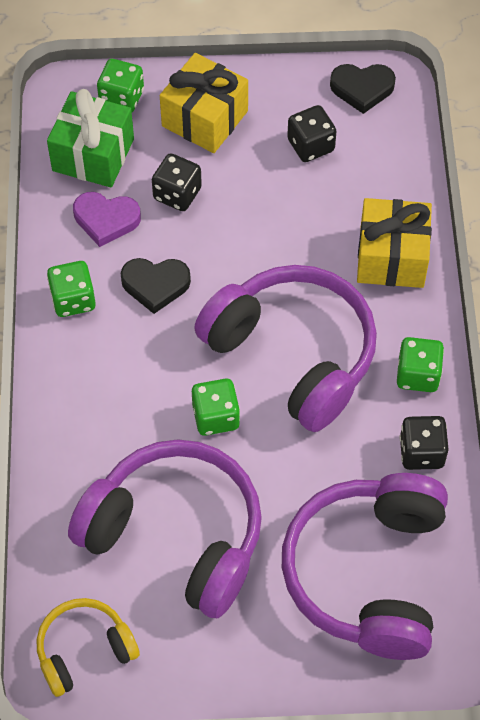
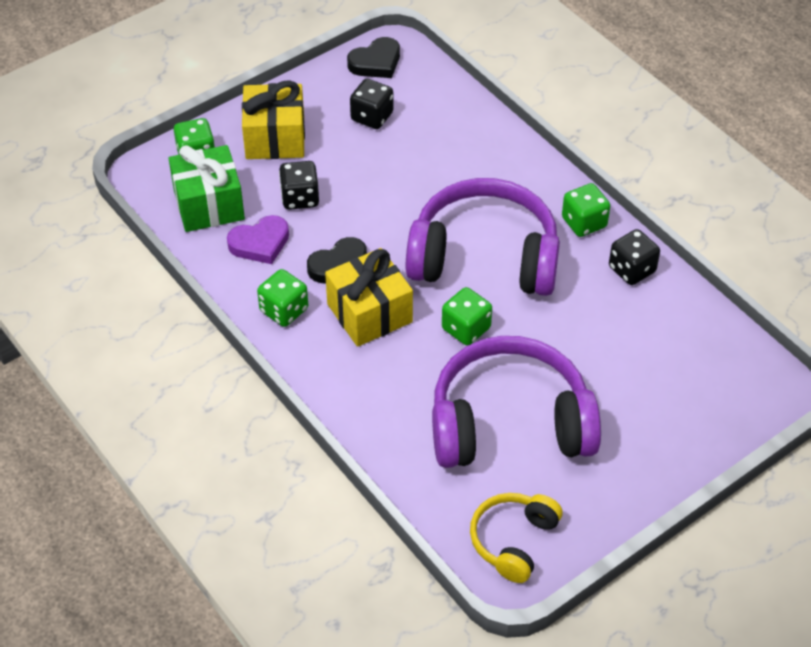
camera: 35 degrees left, 10 degrees down
(368, 573) = (667, 367): purple headphones -> none
(391, 257) = (497, 158): yellow gift -> yellow gift (369, 313)

